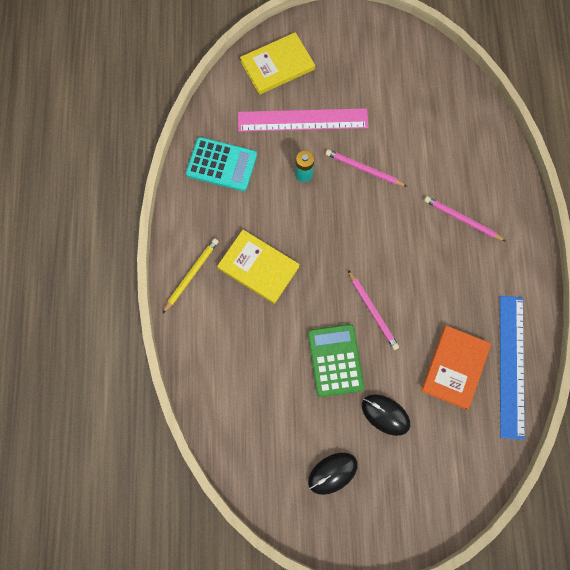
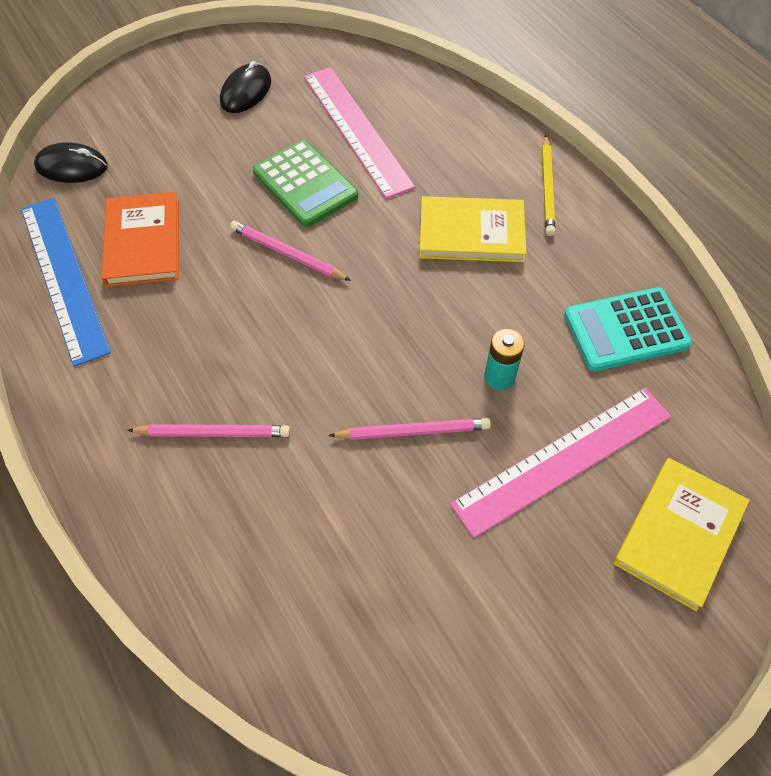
camera: 150 degrees right, 15 degrees down
(277, 390) = (356, 130): none -> pink ruler
(385, 414) = (212, 161): black mouse -> black mouse (72, 167)

